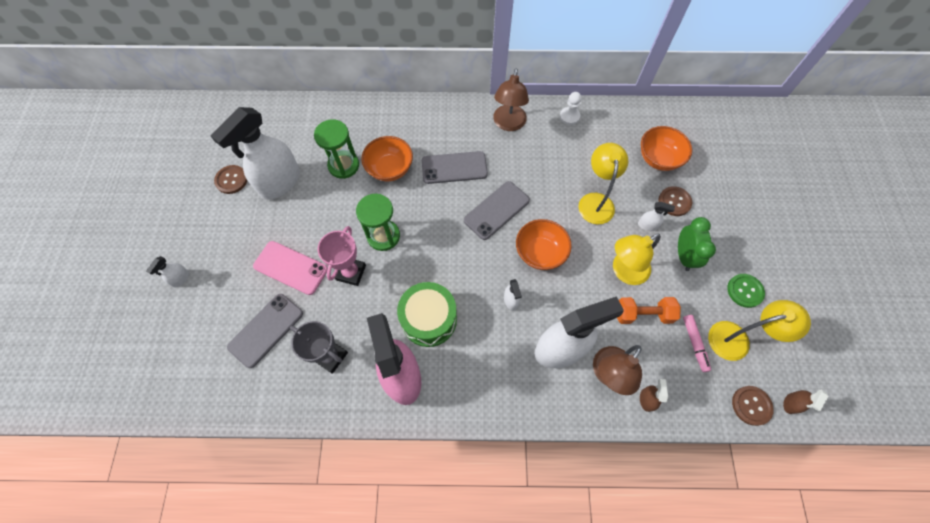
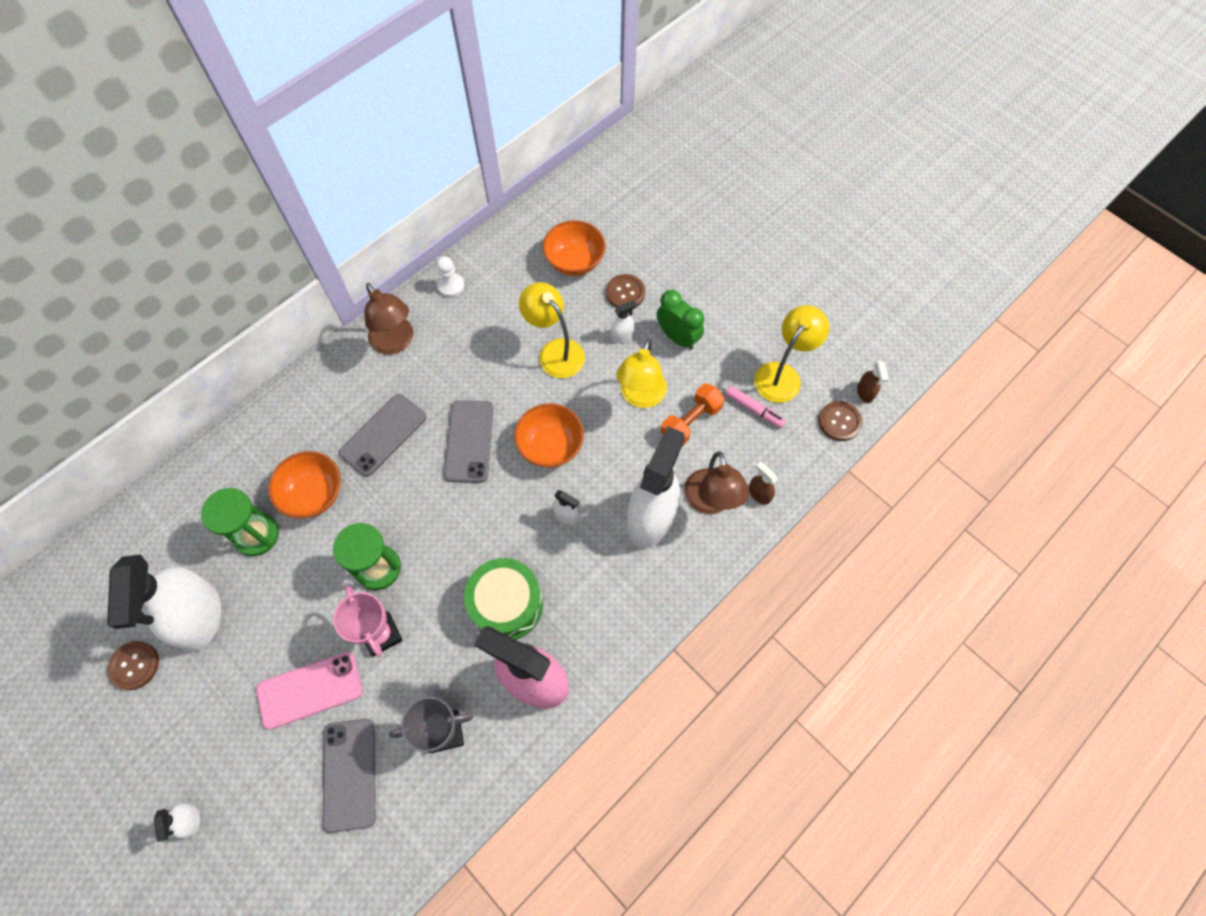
camera: 45 degrees left, 0 degrees up
(745, 291) = (752, 326): green button -> none

